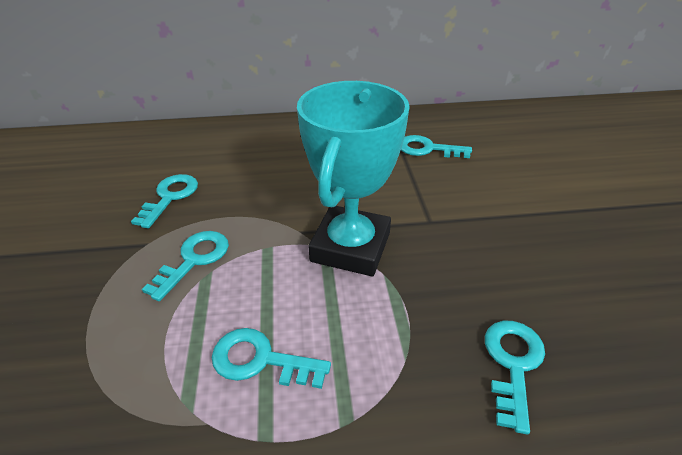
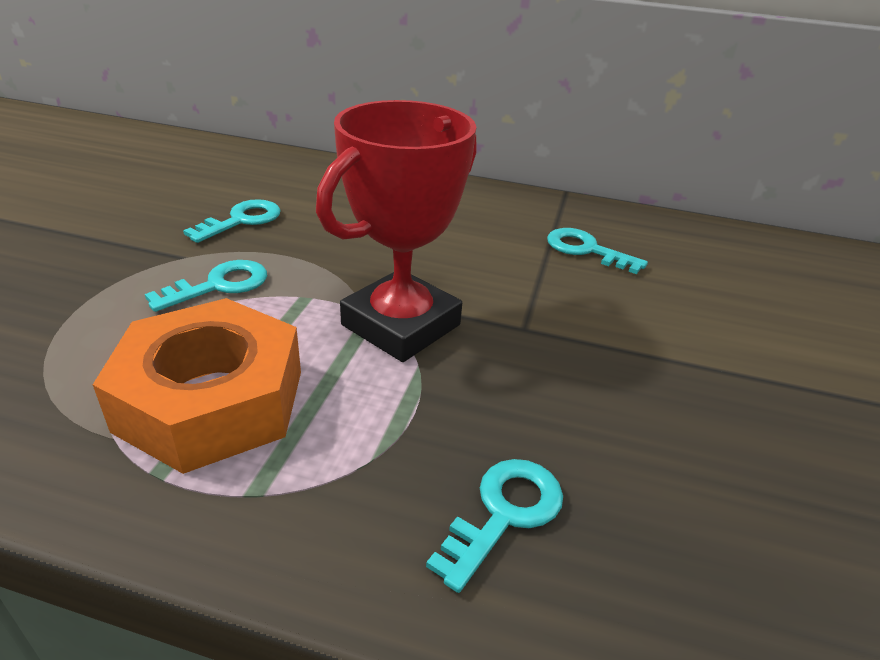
camera: 20 degrees right, 5 degrees down
(260, 360) = (211, 400): turquoise key -> orange nut
(350, 247) = (401, 325): turquoise trophy -> red trophy

